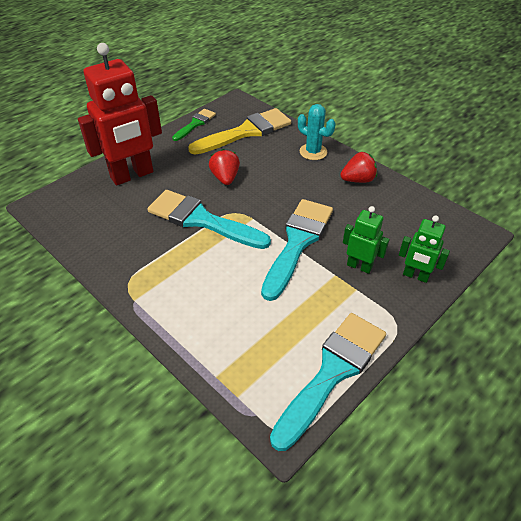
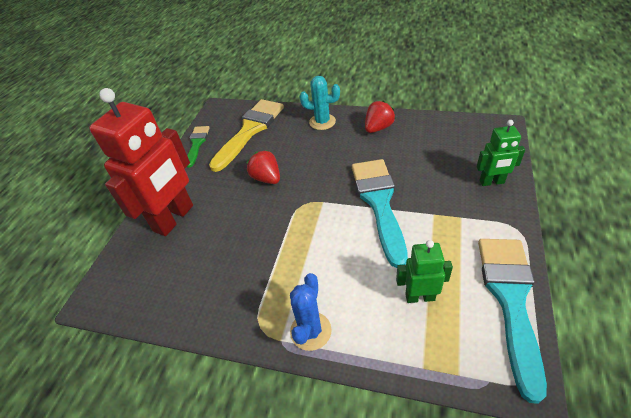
camera: 25 degrees left, 0 degrees up
(159, 306) = (310, 331): none -> blue cactus
(202, 220) = (278, 226): turquoise brush -> none
(359, 266) = (445, 197): green robot -> green robot (420, 297)

